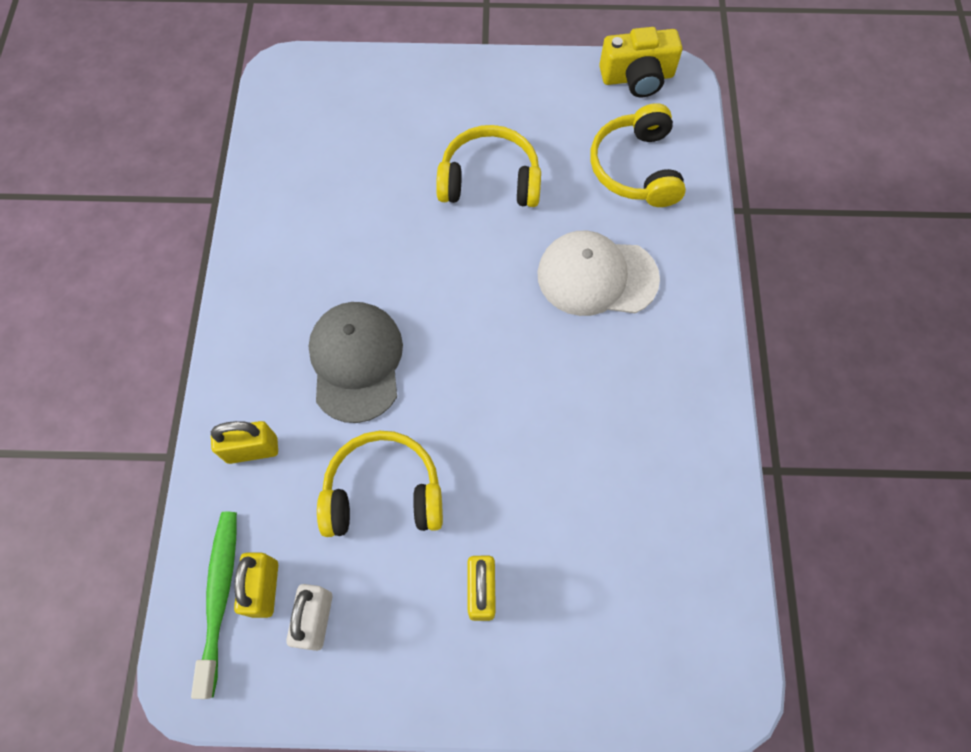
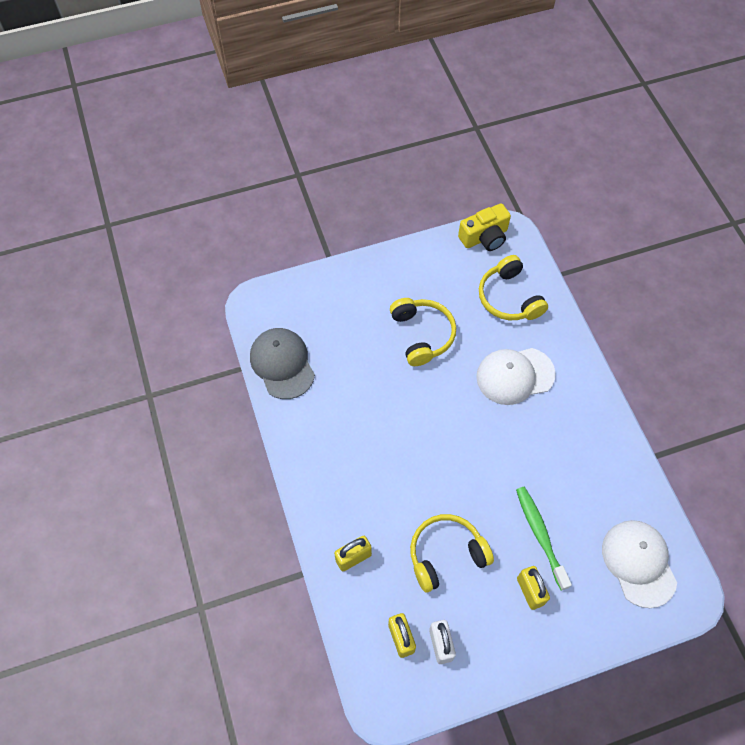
camera: 20 degrees left, 5 degrees down
(220, 596) = (376, 653): green toothbrush -> green toothbrush (540, 535)
(356, 362) = (392, 480): grey cap -> grey cap (282, 364)
(489, 180) = (422, 335): yellow headphones -> yellow headphones turned 90 degrees clockwise
(666, 611) = (638, 563): none -> white cap

